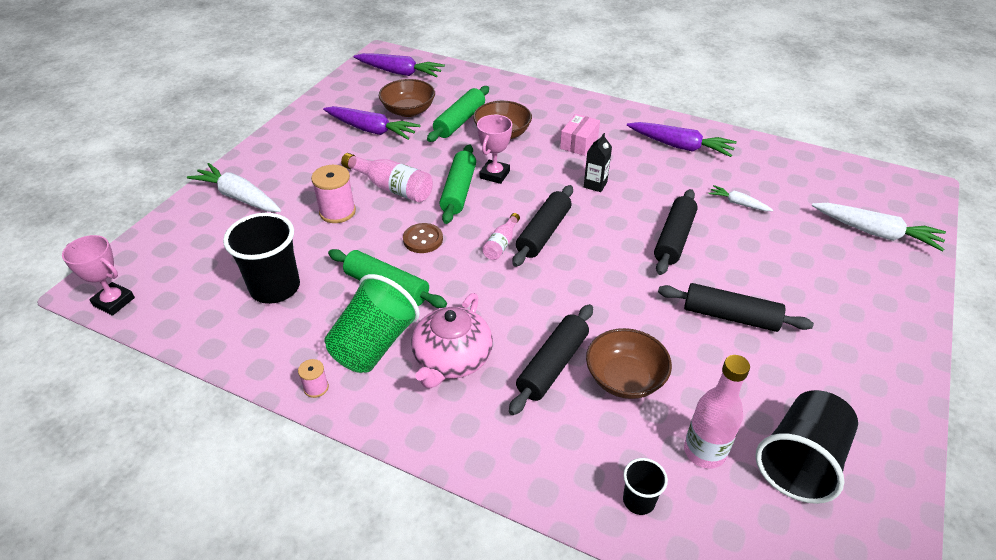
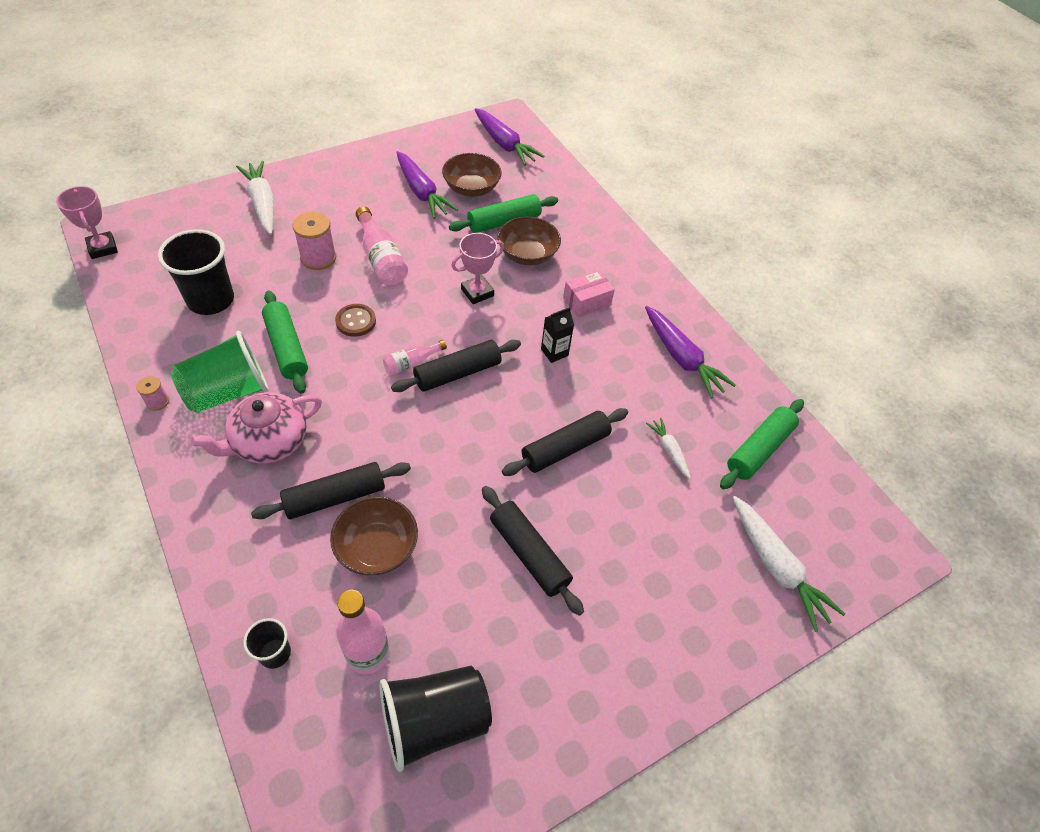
camera: 30 degrees right, 10 degrees up
(459, 191) = (431, 291): green rolling pin -> green rolling pin (759, 449)

